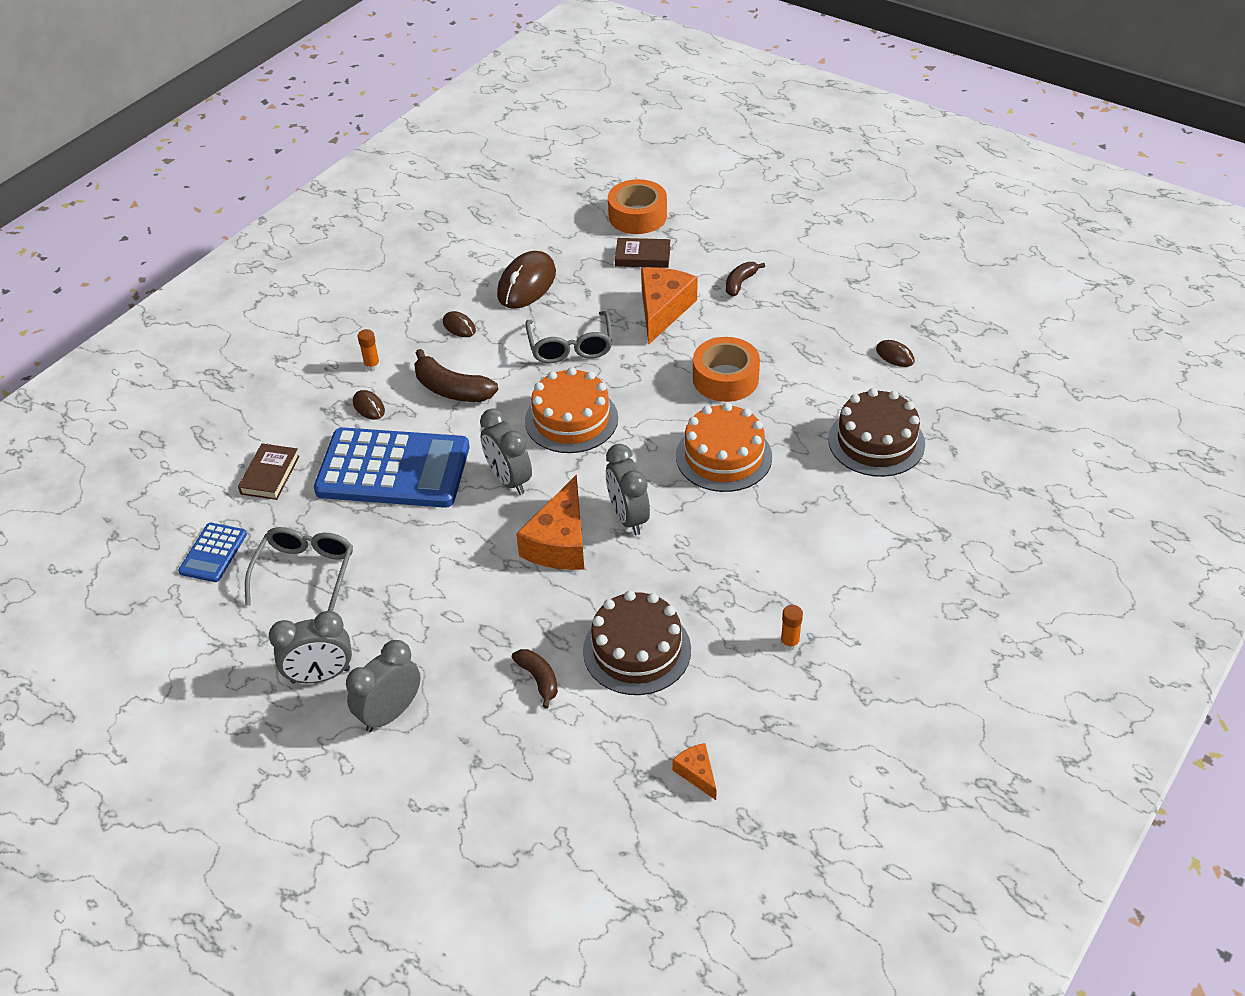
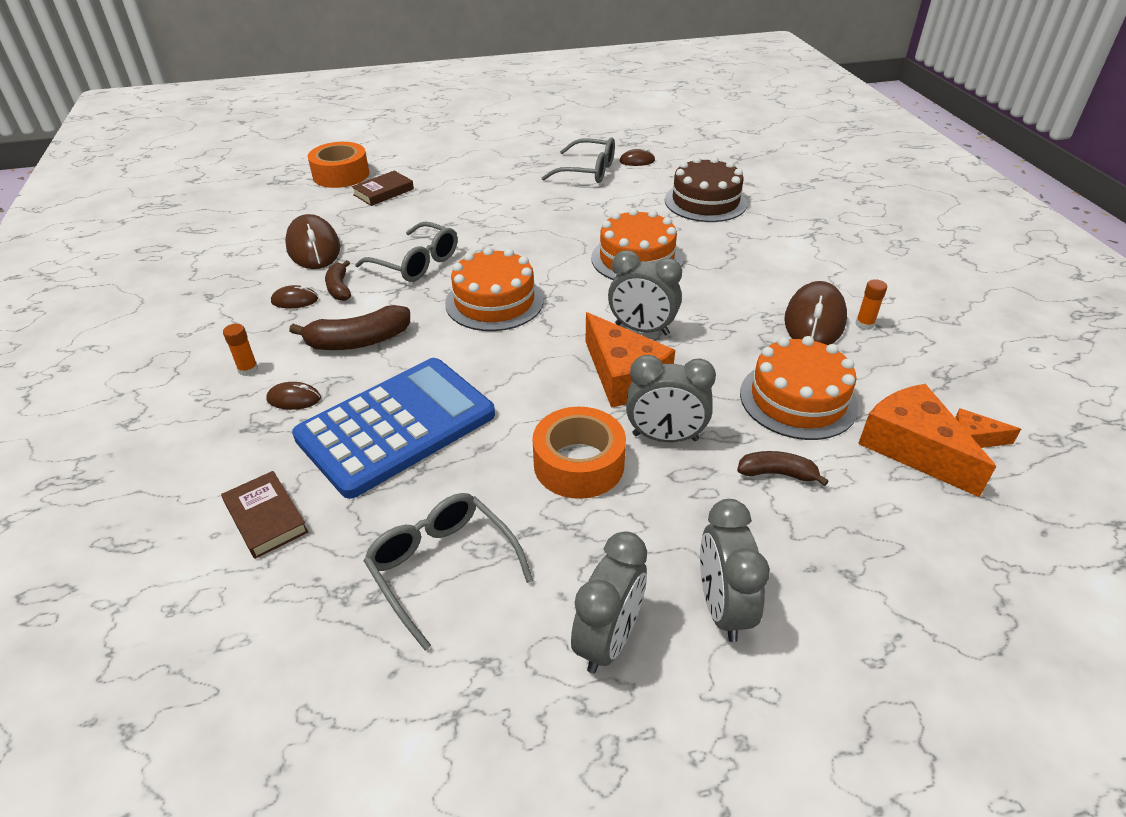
camera: 50 degrees left, 5 degrees down
(213, 553) = (304, 636): blue calculator -> none
(509, 480) = (513, 366): grey clock -> grey clock (665, 437)
(637, 650) = (798, 399): brown cake -> orange cake
(663, 310) = (451, 210): orange cheese -> orange cheese (912, 448)
(725, 379) = (560, 221): orange tape -> orange tape (579, 464)
(740, 283) = (479, 174): brown banana -> brown banana (339, 288)
(758, 609) = (814, 320): none -> brown mouse
(832, 339) = (588, 171): none -> grey glasses

